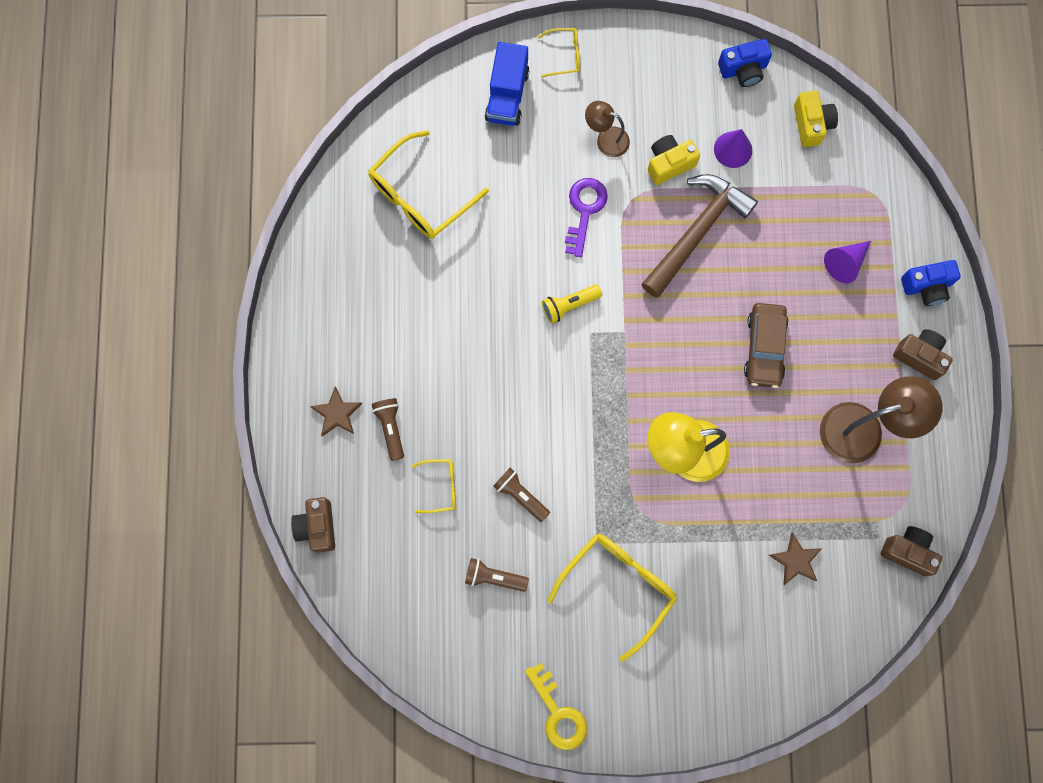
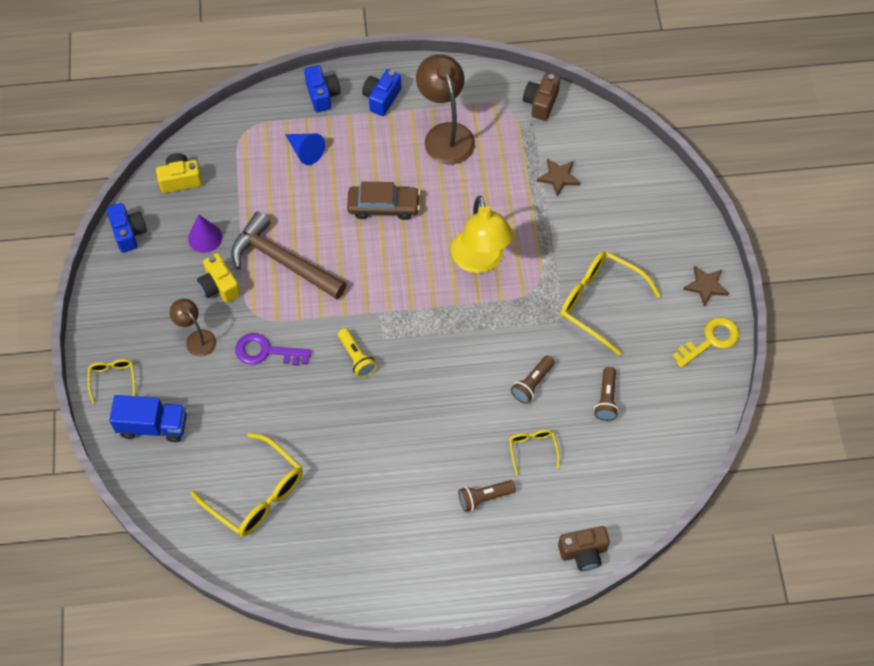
camera: 95 degrees left, 15 degrees down
(337, 413) = (475, 547): brown star -> brown star (705, 286)
(606, 139) = (196, 338): brown lamp -> brown lamp turned 120 degrees clockwise
(845, 263) = (305, 151): purple cone -> blue cone
(920, 356) = (381, 98): brown camera -> blue camera

